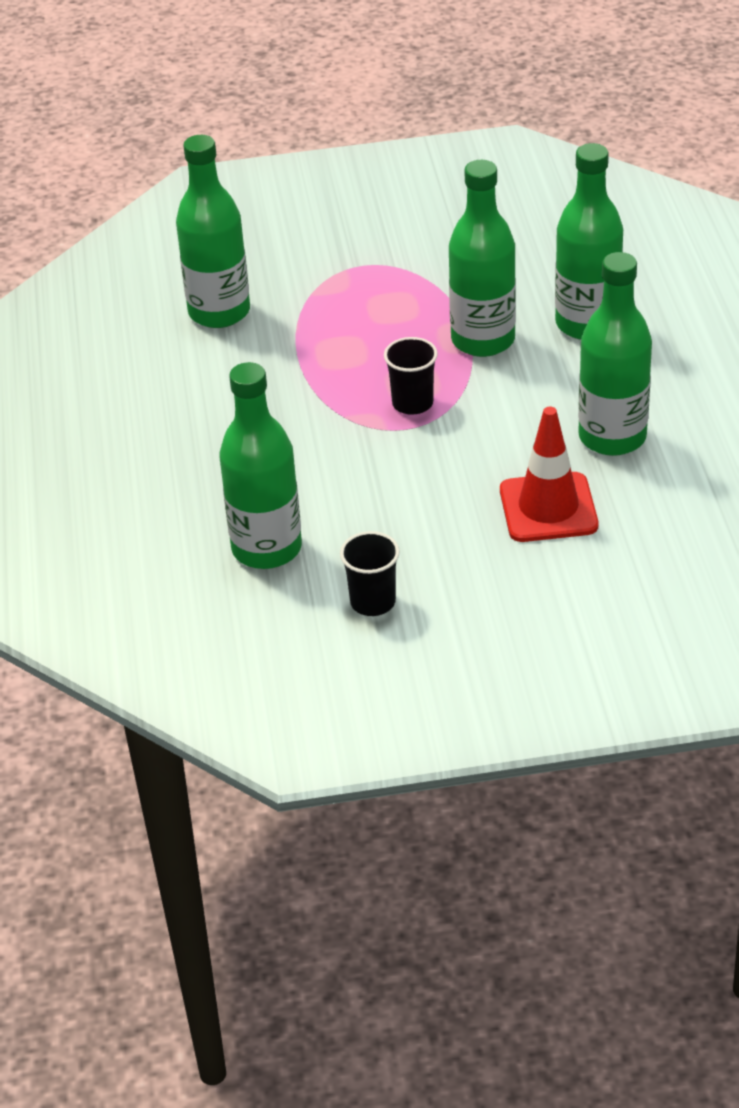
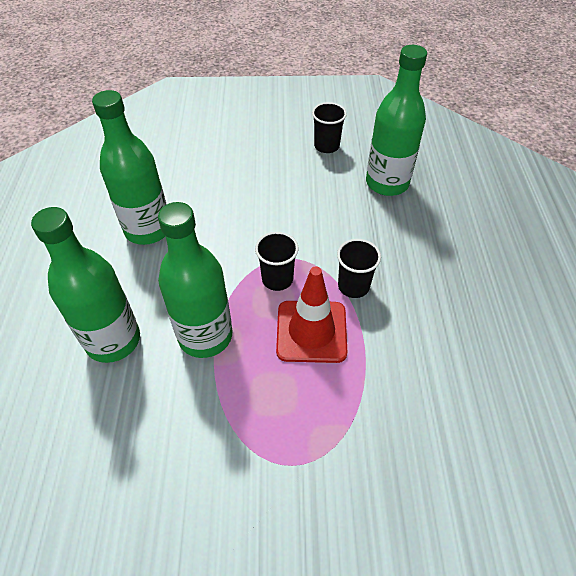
camera: 175 degrees left, 10 degrees up
(219, 312) = (438, 415): green bottle -> none
(313, 408) = (353, 286): none -> black cup
(548, 508) = (210, 186): red traffic cone -> red traffic cone (311, 331)

